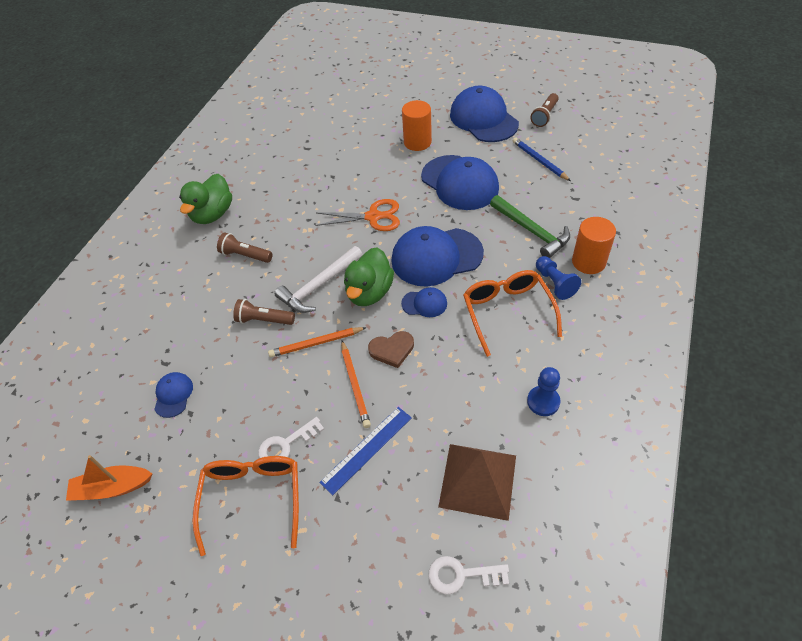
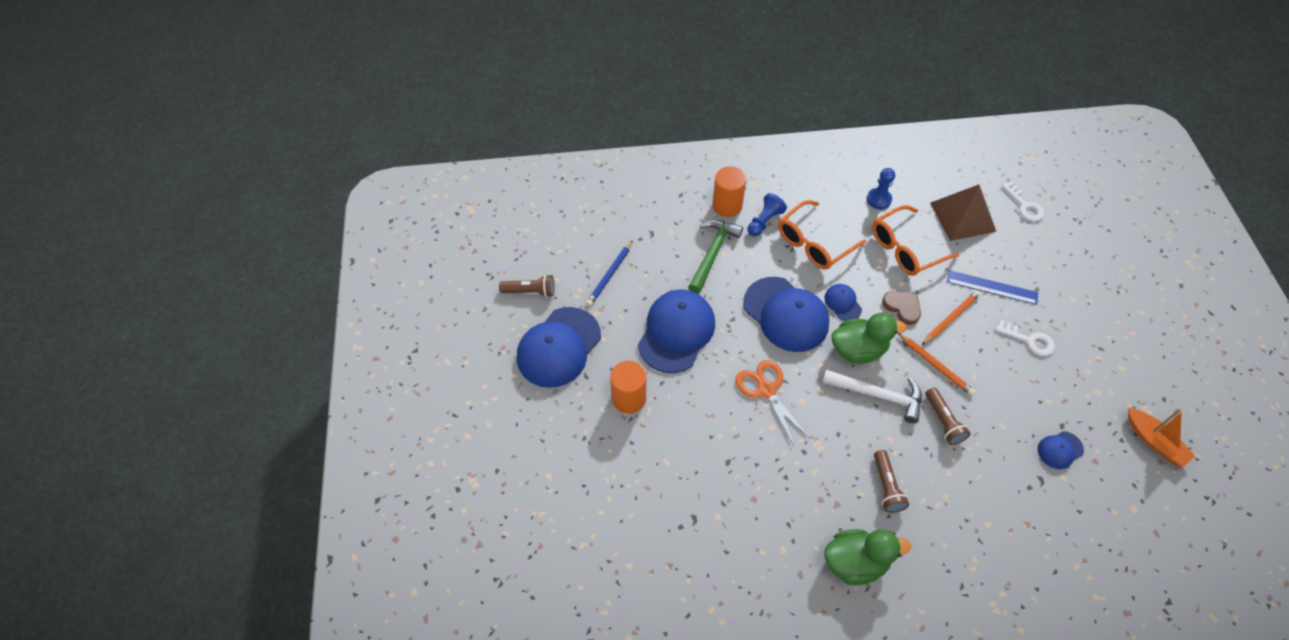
camera: 120 degrees left, 5 degrees up
(253, 498) = (1079, 340): orange glasses -> orange glasses (905, 249)

